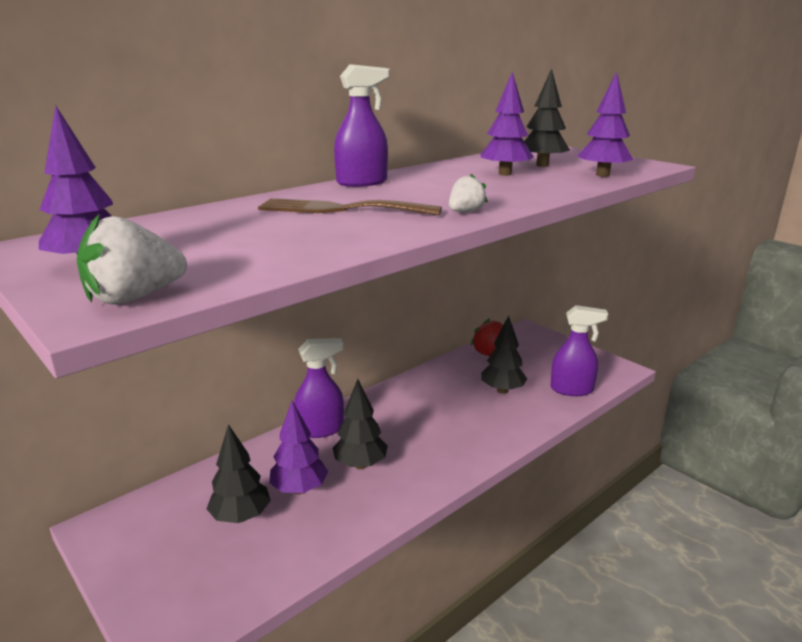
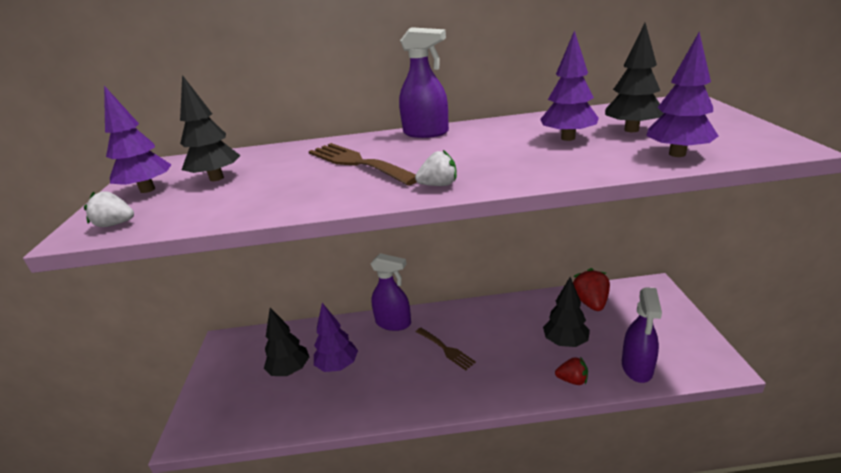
camera: 40 degrees right, 5 degrees up
(134, 298) = (115, 224): white strawberry -> white strawberry, size x0.62
(360, 464) = (391, 364): black tree -> black tree (217, 178)
(403, 432) = (446, 349): none -> brown fork
(536, 415) = (572, 380): none -> red strawberry
(572, 389) = (637, 368): purple spray bottle -> purple spray bottle turned 60 degrees clockwise

